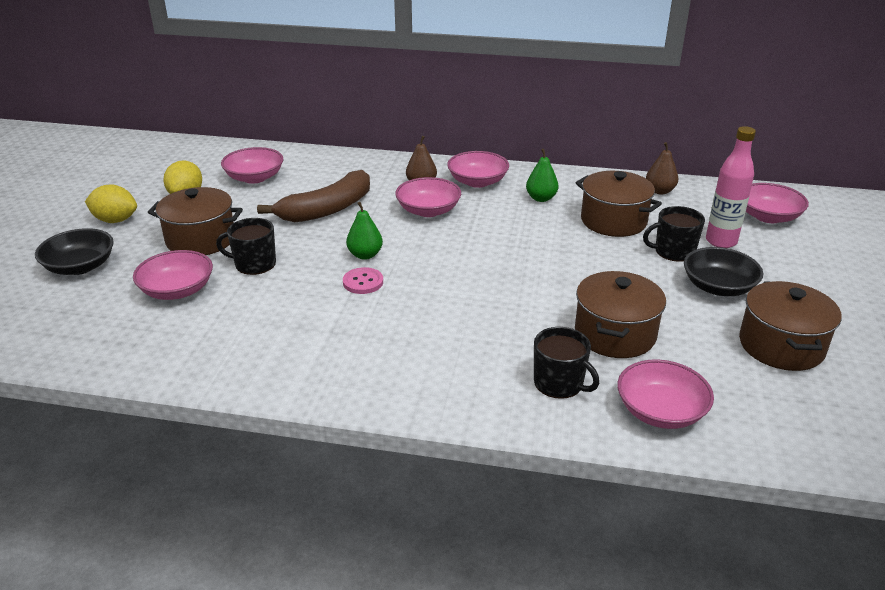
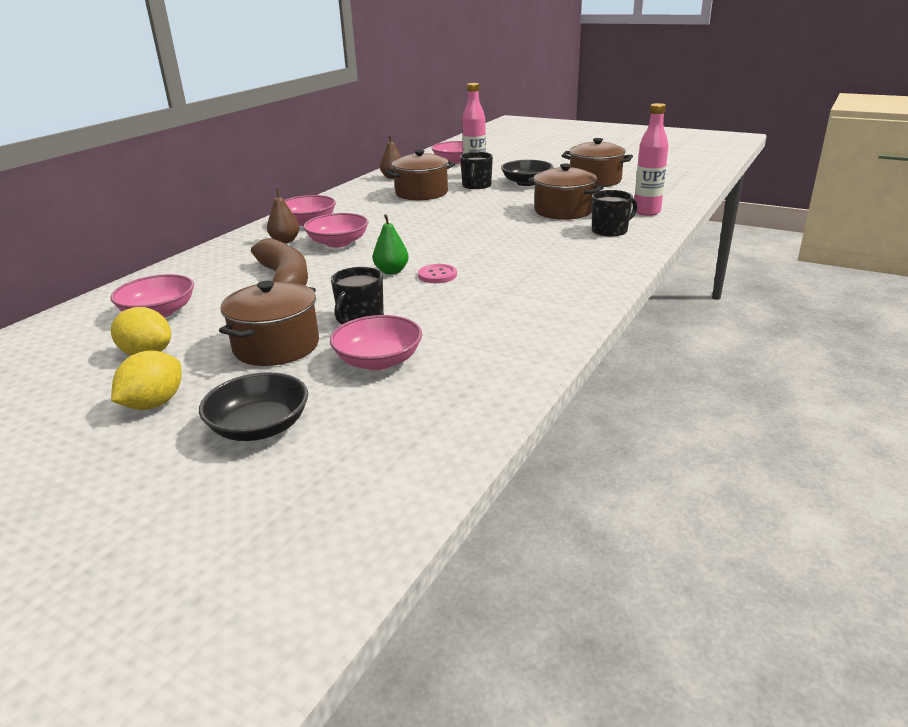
camera: 70 degrees left, 5 degrees down
(541, 198) = (363, 207): green pear -> none
(660, 411) = (647, 212): pink bowl -> pink bottle

